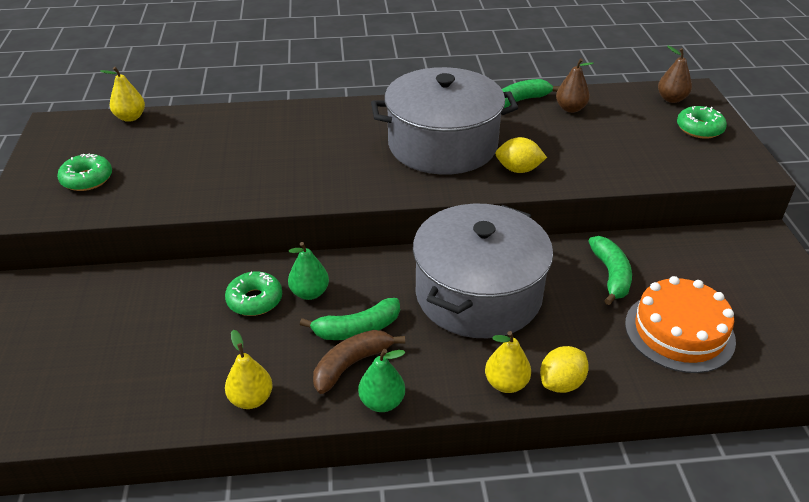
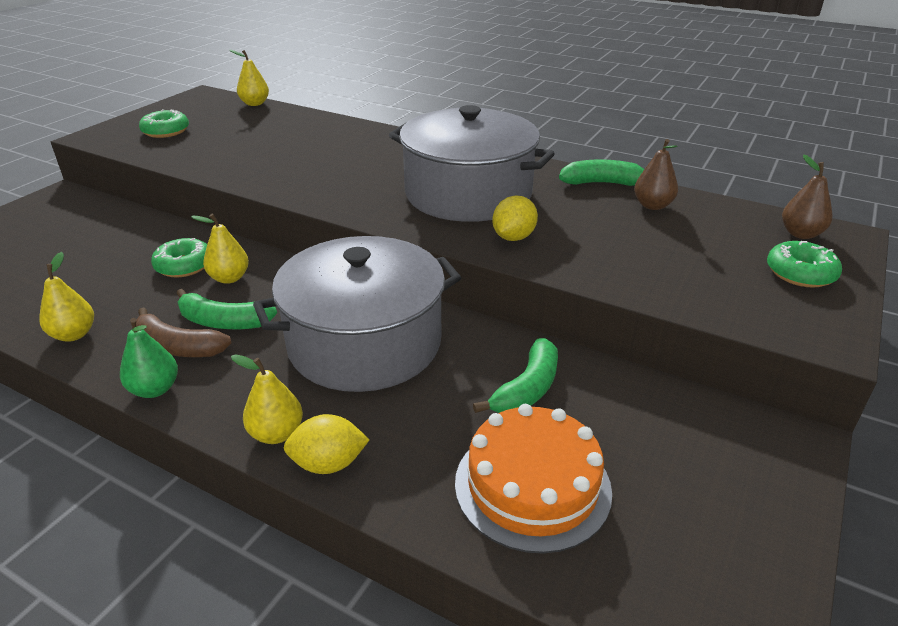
camera: 35 degrees right, 5 degrees down
(309, 293) = (229, 278): green pear -> yellow pear
(351, 364) = (178, 347): brown banana -> brown banana turned 150 degrees counterclockwise
(518, 169) = (513, 237): yellow lemon -> yellow lemon turned 75 degrees clockwise

